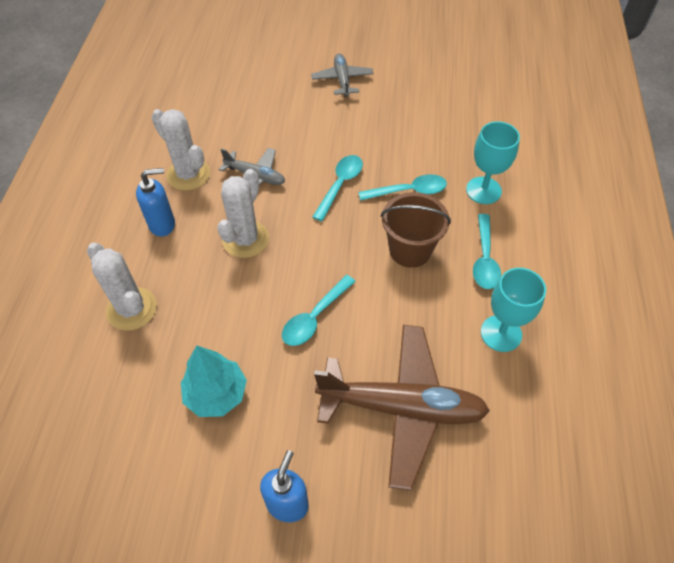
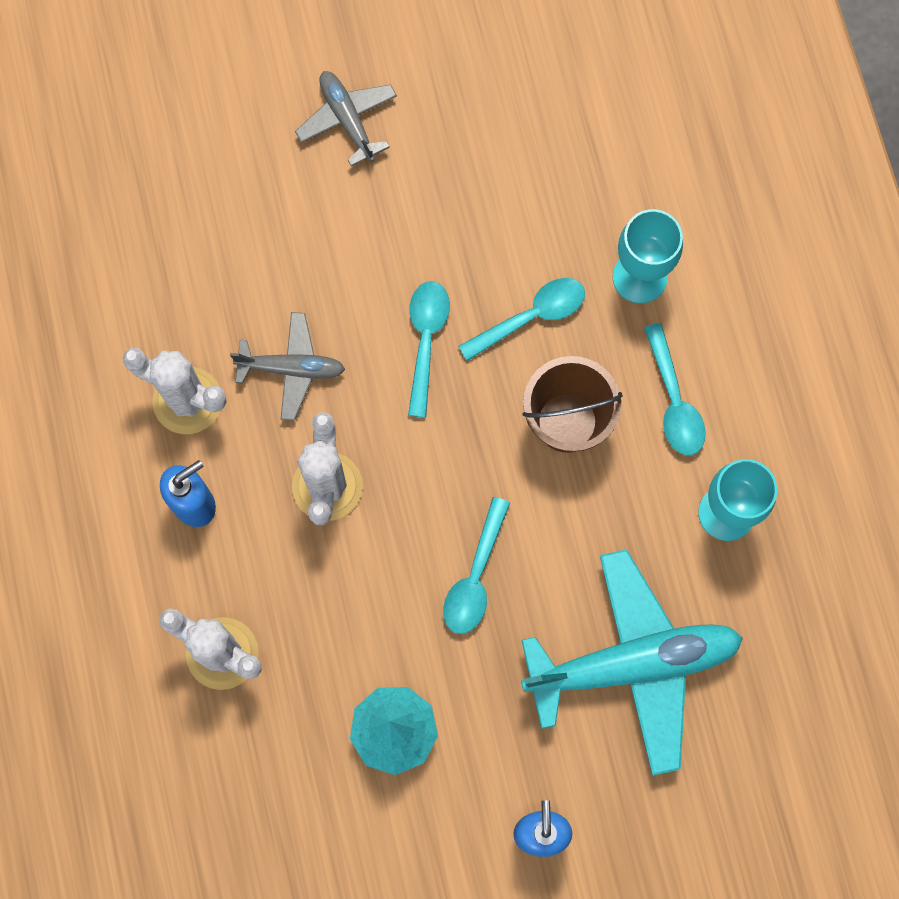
camera: 20 degrees left, 20 degrees up
(402, 408) = (632, 664): brown plane -> turquoise plane

